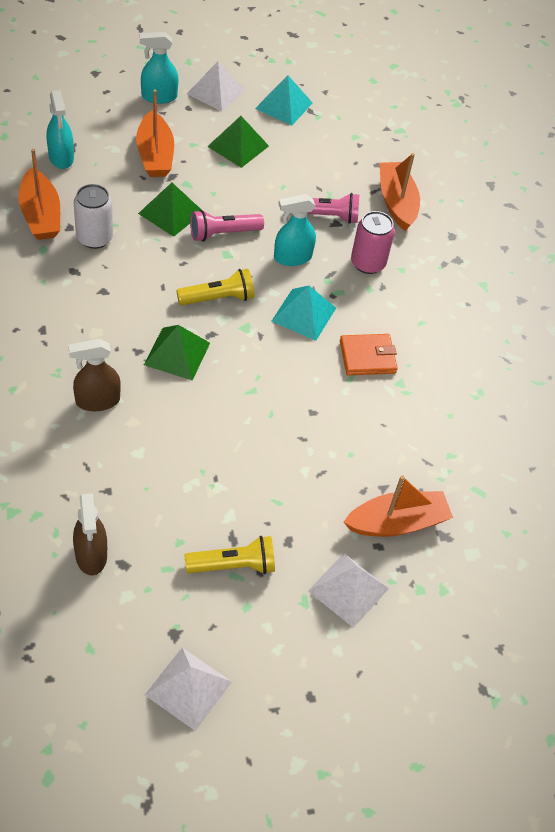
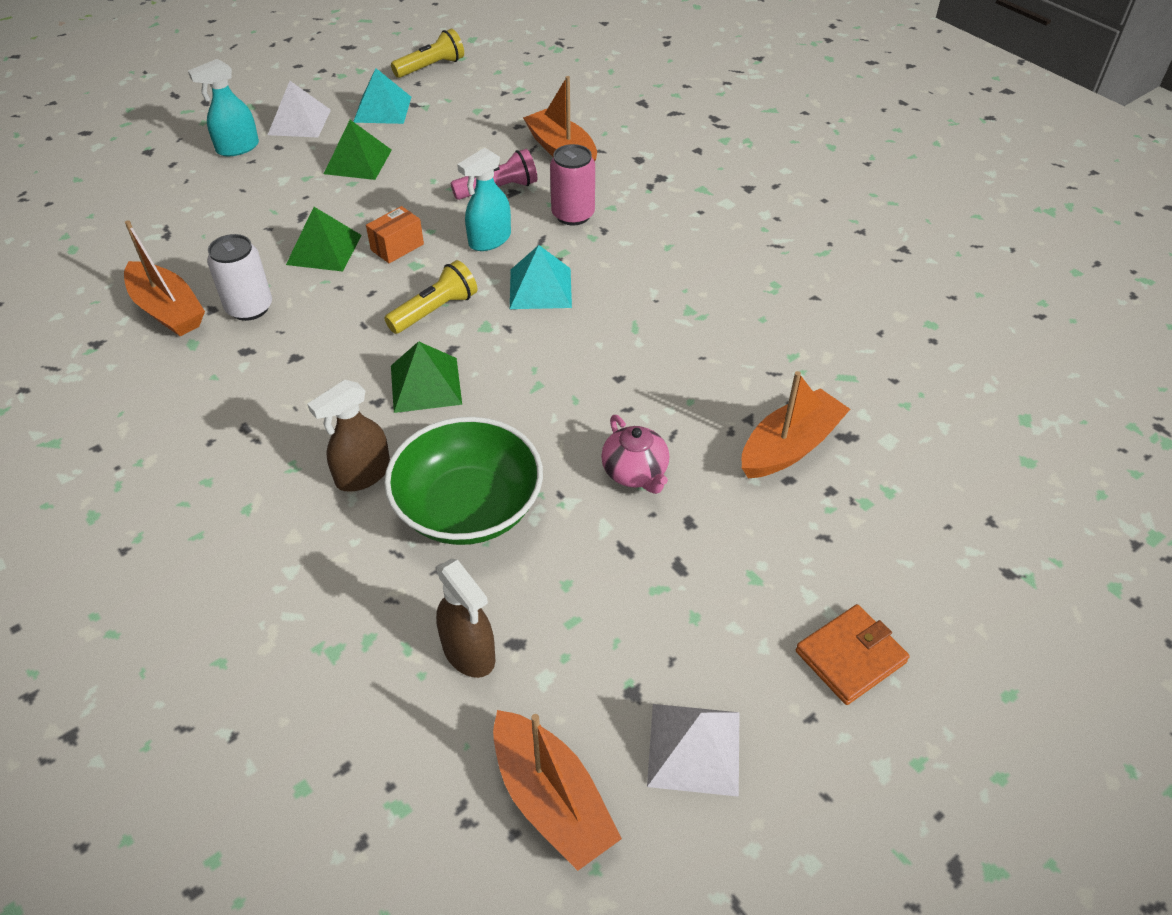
camera: 20 degrees left, 5 degrees down
(61, 157) = (158, 244): turquoise spray bottle -> none
(150, 458) = (468, 508): none -> green bowl
(155, 155) = (269, 202): orange boat -> orange boat (551, 799)
(223, 233) = (397, 247): pink flashlight -> orange box
(233, 565) = (647, 578): yellow flashlight -> yellow flashlight (431, 67)
(276, 488) = (635, 473): none -> pink teapot
(348, 589) = (792, 541): white pyramid -> none
(367, 357) = (637, 300): orange wallet -> orange wallet (850, 656)

